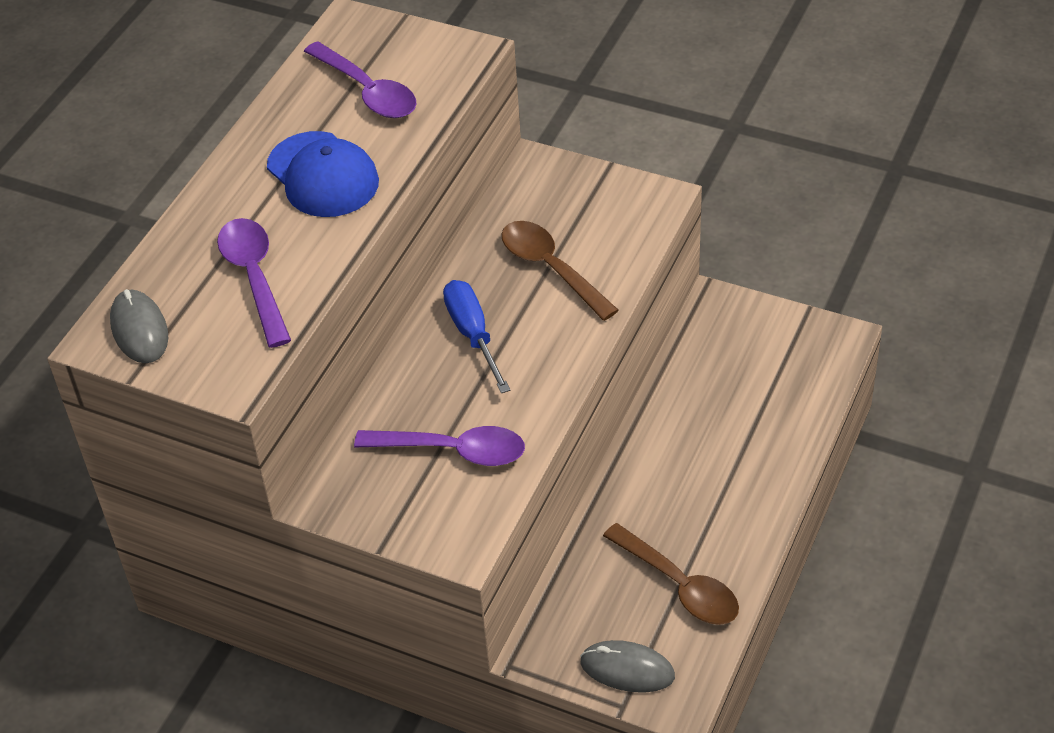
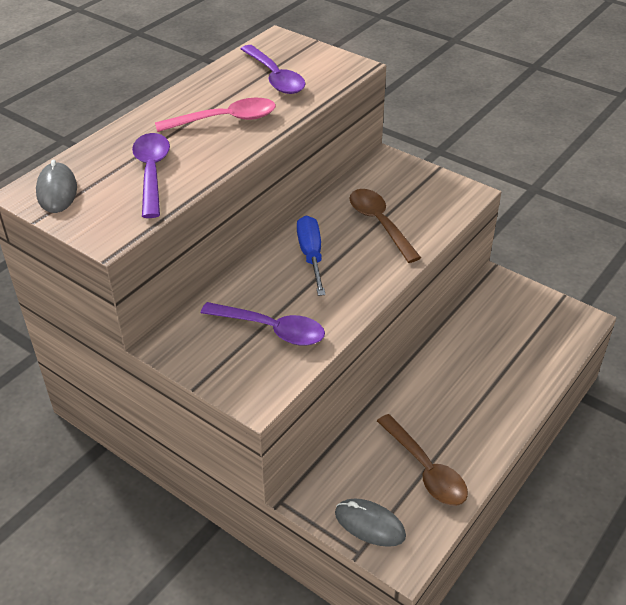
camera: 10 degrees right, 5 degrees down
(323, 175) = (225, 120): blue cap -> pink spoon

